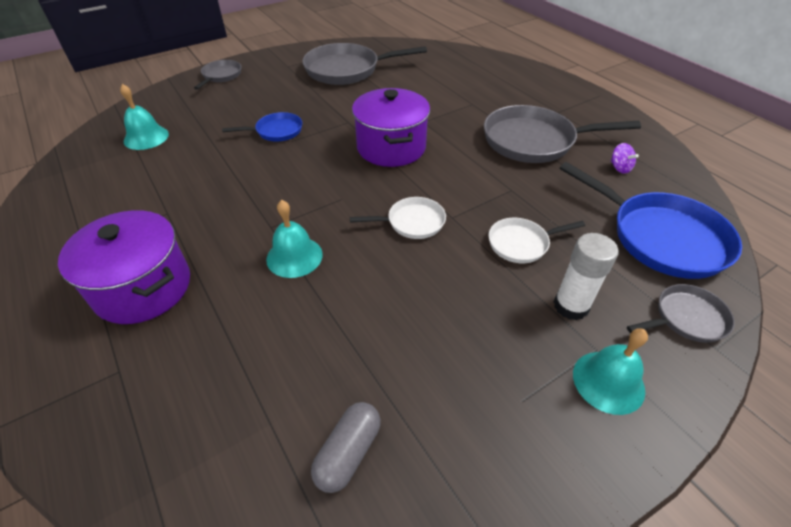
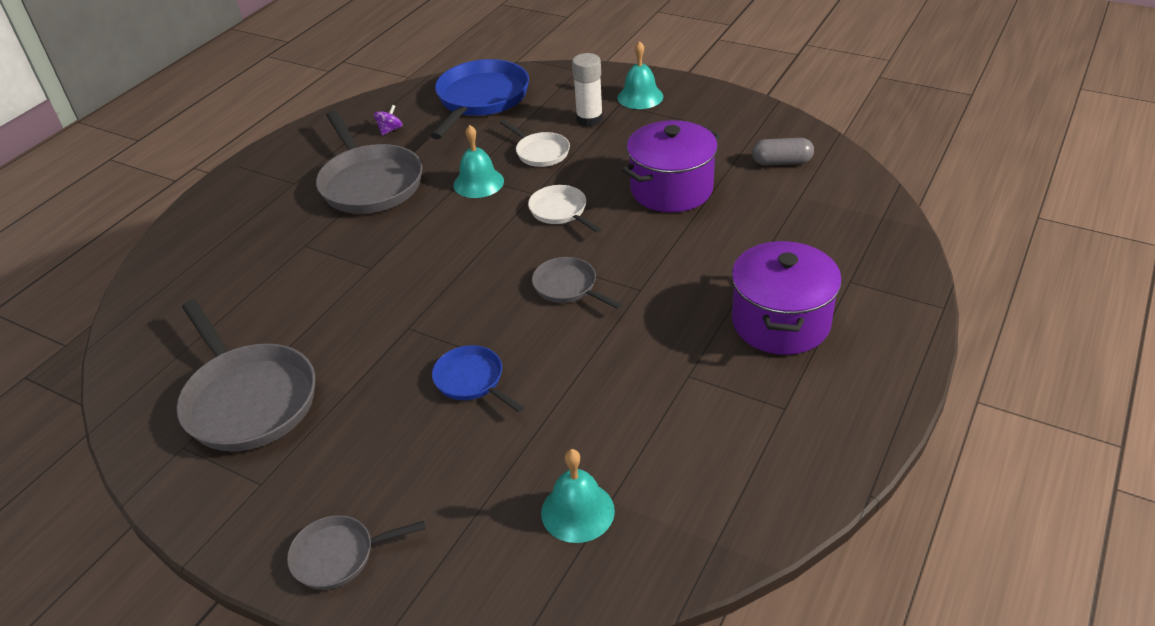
camera: 115 degrees left, 5 degrees down
(294, 256) = (662, 256): turquoise bell -> turquoise bell (478, 183)
(391, 147) = (445, 269): purple pot -> purple pot (671, 189)
(686, 318) = (561, 81): grey pan -> grey pan (568, 287)

